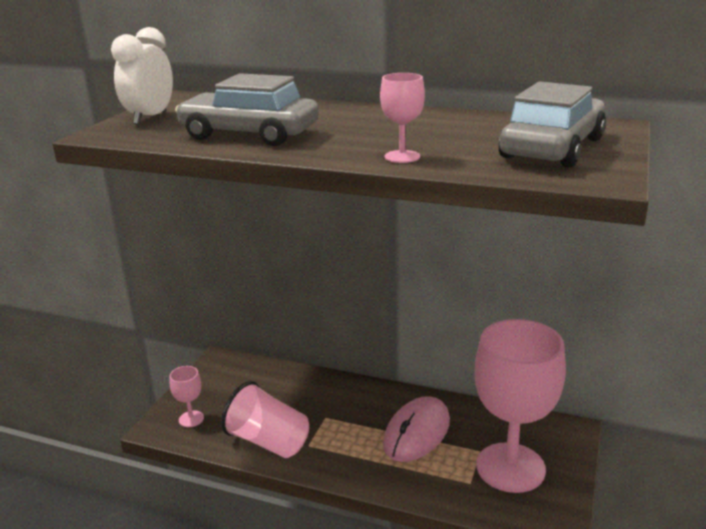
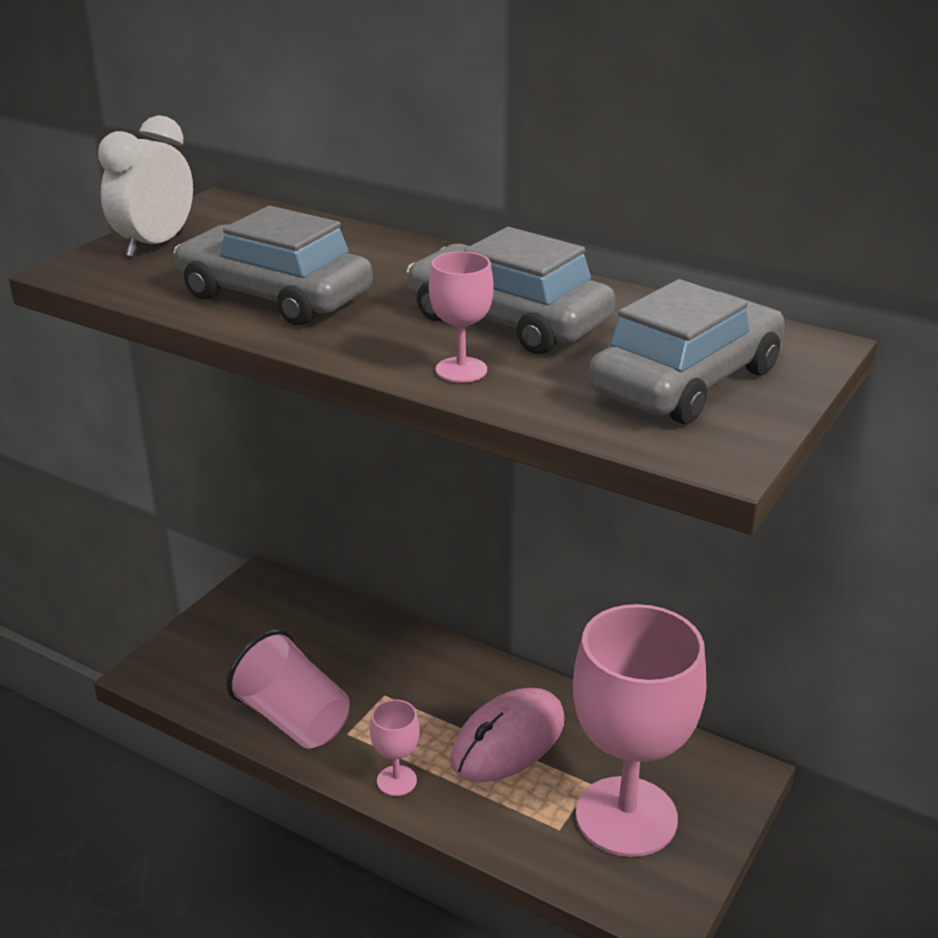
camera: 10 degrees right, 5 degrees up
(191, 419) = (196, 667): pink goblet -> pink goblet (396, 781)
(414, 131) = (508, 321): none -> grey car

